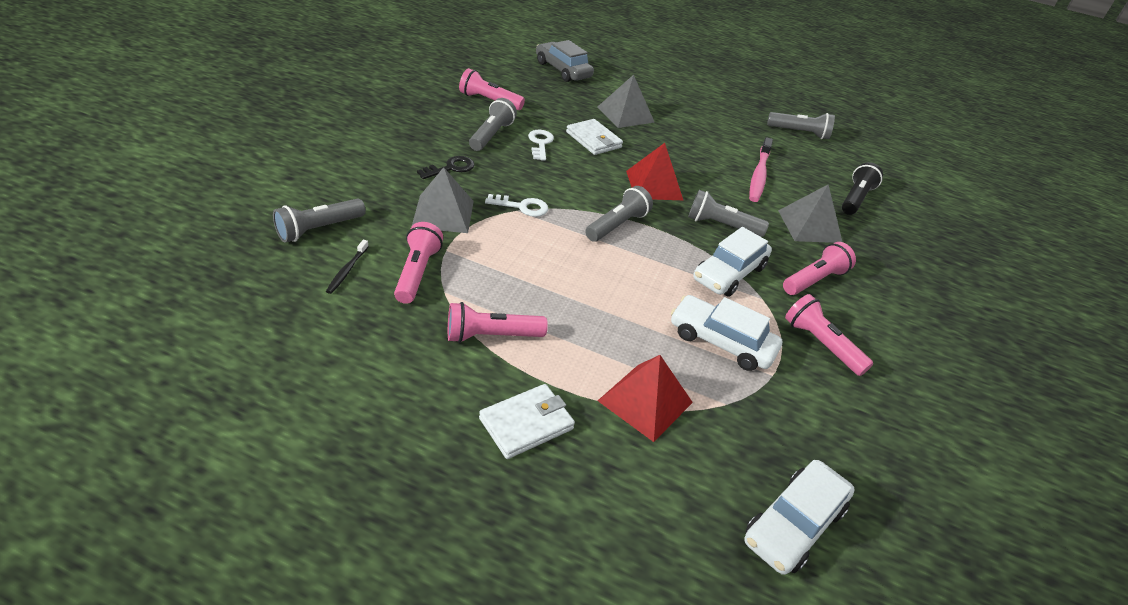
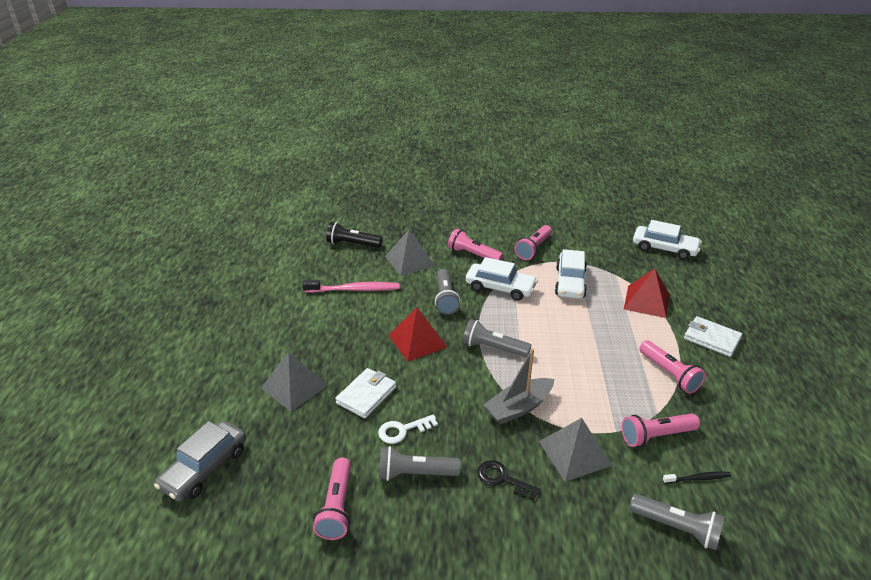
camera: 105 degrees left, 5 degrees down
(522, 207) = (518, 407): white key -> grey boat
(799, 133) = (258, 276): grey flashlight -> none

